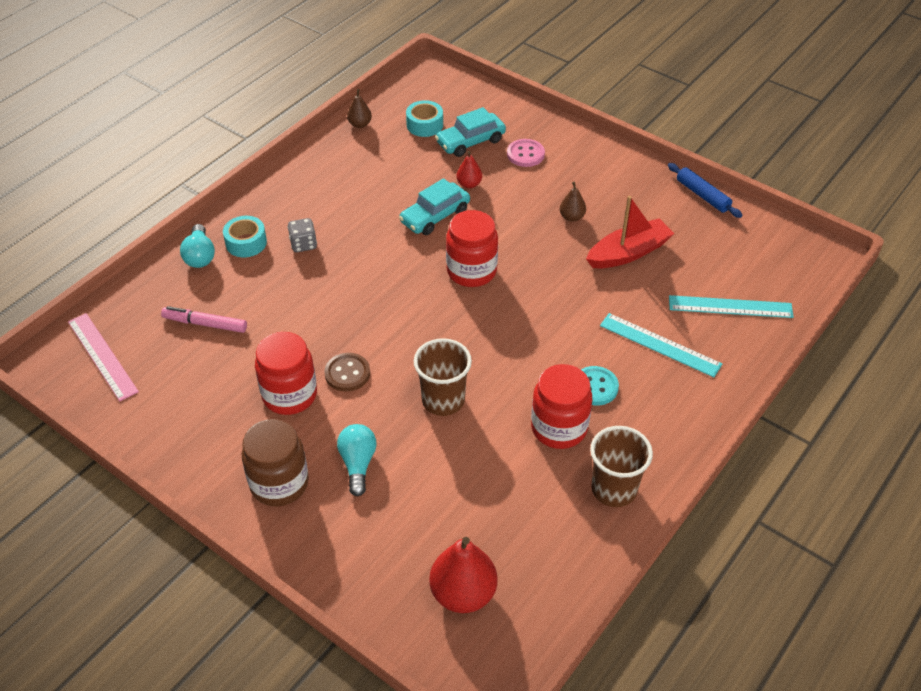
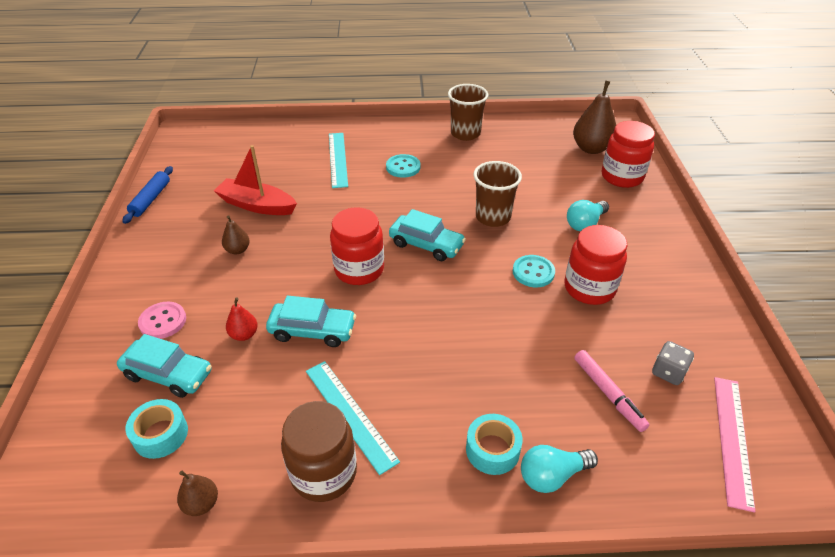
camera: 130 degrees left, 5 degrees down
(200, 256) = (552, 475): turquoise light bulb -> turquoise light bulb turned 150 degrees counterclockwise
(279, 483) = (646, 246): brown jar -> brown jar (324, 473)
(303, 244) = (444, 399): grey dice -> grey dice (668, 372)
(347, 373) = (533, 272): brown button -> turquoise button
(457, 329) = (426, 245): none -> turquoise car
(463, 593) = (591, 148): red pear -> brown pear
(559, 428) = (451, 166): red jar -> red jar (622, 177)
(730, 307) = (272, 148): turquoise ruler -> turquoise ruler (350, 414)

